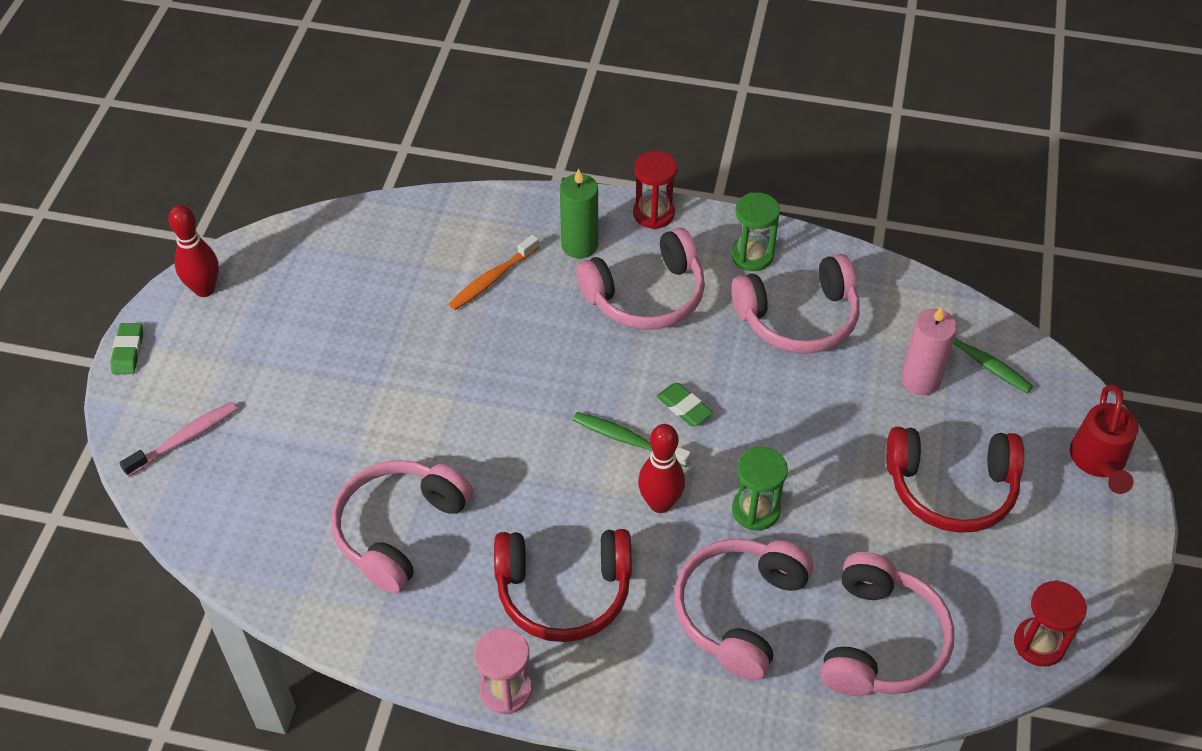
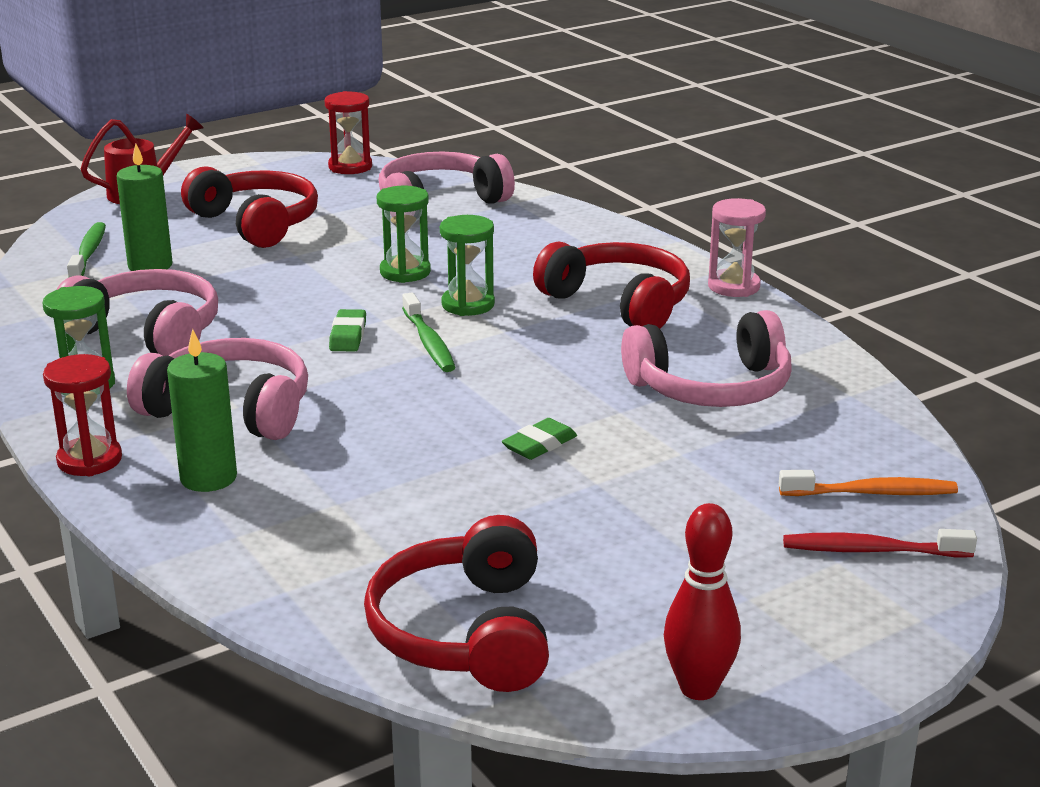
camera: 135 degrees left, 25 degrees down
(128, 351) = (875, 674): green eraser -> green eraser (539, 445)
(184, 439) = (871, 550): pink toothbrush -> red toothbrush
(338, 247) = (465, 632): none -> red headphones
(492, 279) = (344, 501): orange toothbrush -> orange toothbrush (872, 493)
(660, 503) = (468, 305): red bowling pin -> green hourglass
(739, 611) = (506, 245): pink headphones -> none
(920, 380) = (150, 265): pink candle -> green candle

